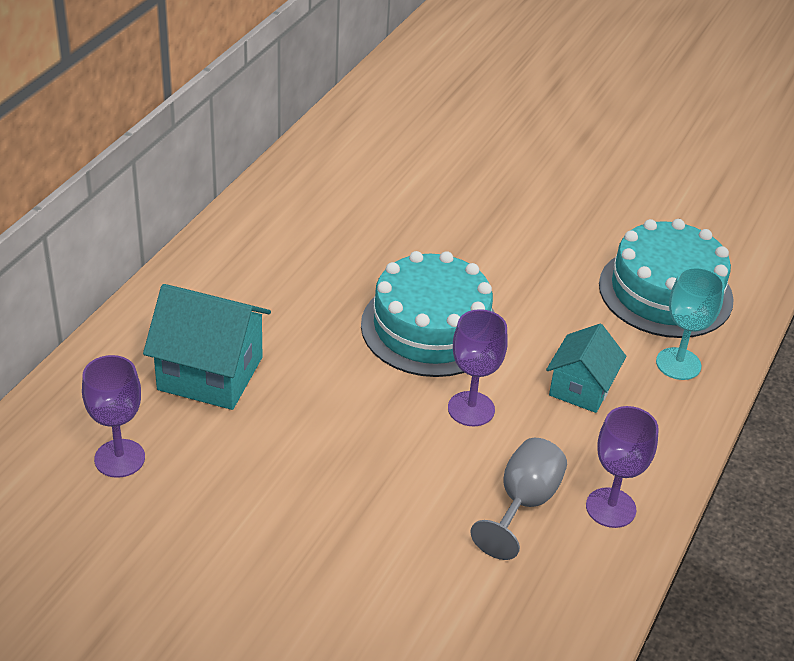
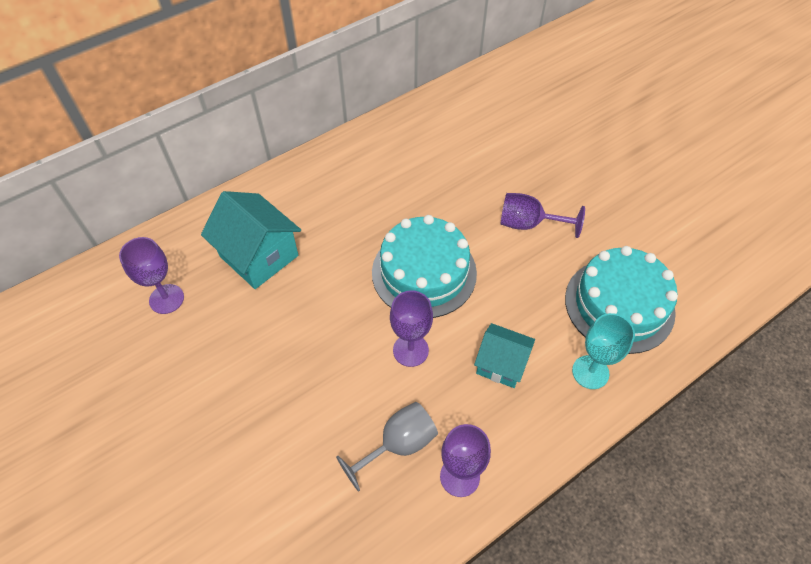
camera: 30 degrees right, 15 degrees up
(515, 243) = (528, 224): none -> purple goblet
(581, 388) = (501, 364): turquoise house -> turquoise house turned 60 degrees clockwise

